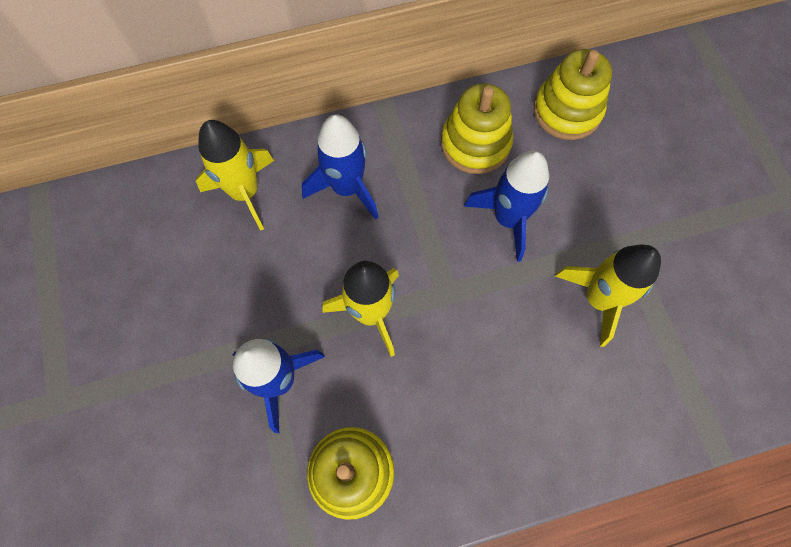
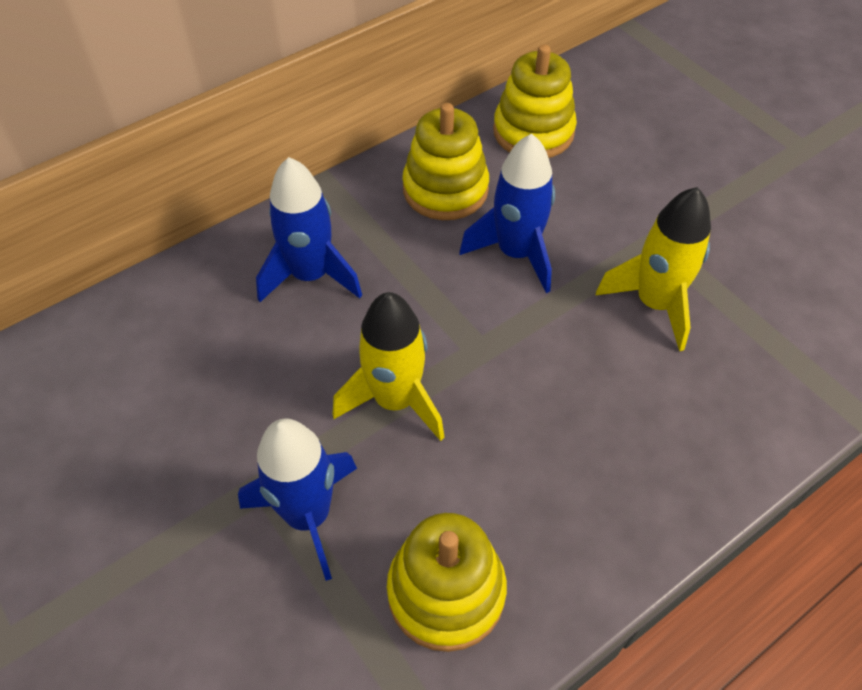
camera: 20 degrees left, 15 degrees down
(245, 192) = (182, 316): yellow rocket -> none

